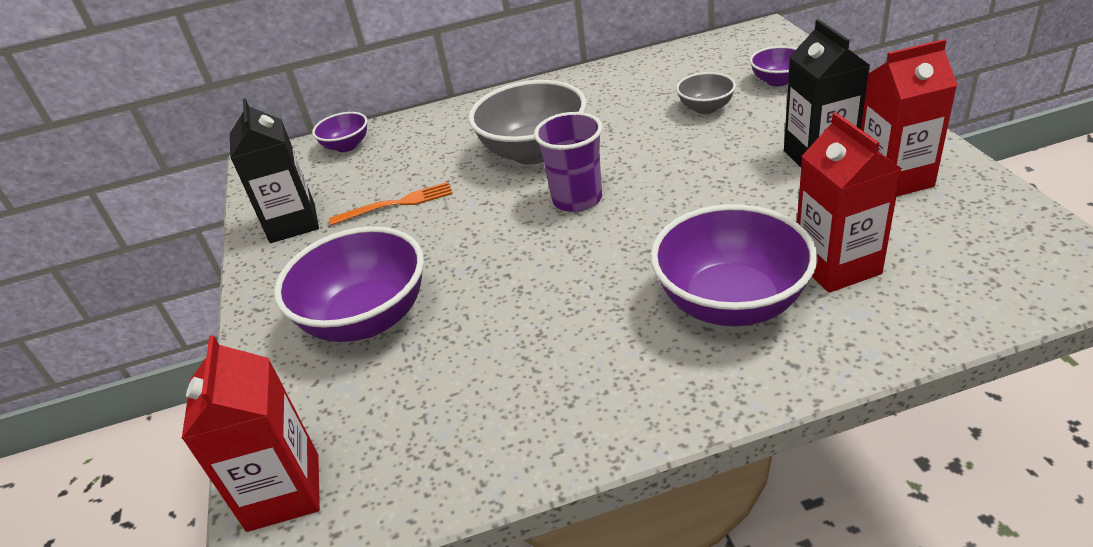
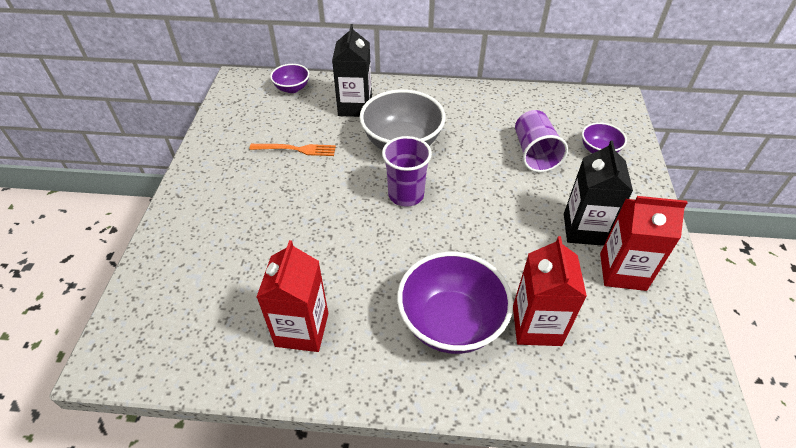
camera: 15 degrees right, 10 degrees up
(283, 492) = (127, 334): red carton -> red carton (302, 329)
(292, 223) = (230, 138): black carton -> black carton (355, 107)
(367, 319) = (233, 231): purple bowl -> none
(705, 108) = (534, 153): grey bowl -> purple cup

